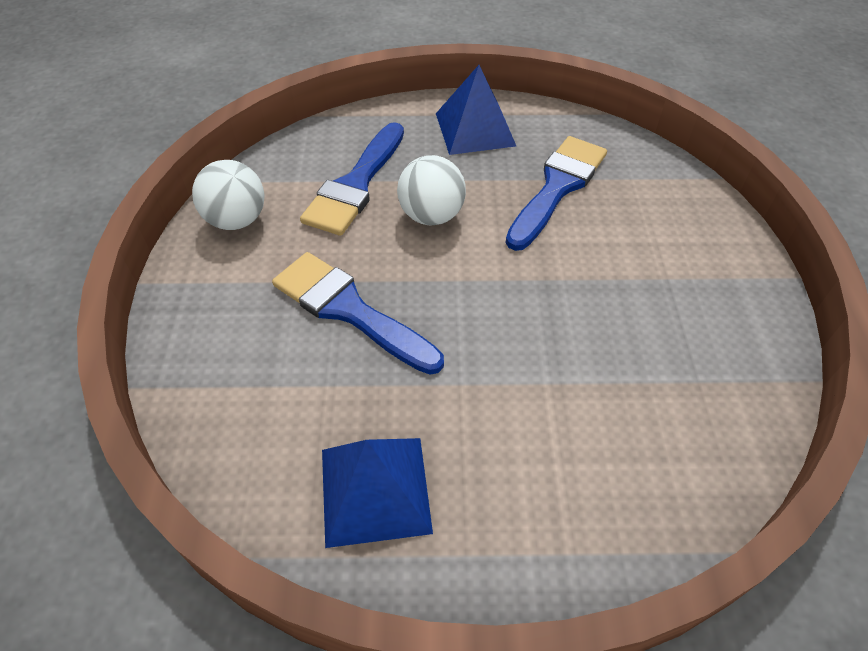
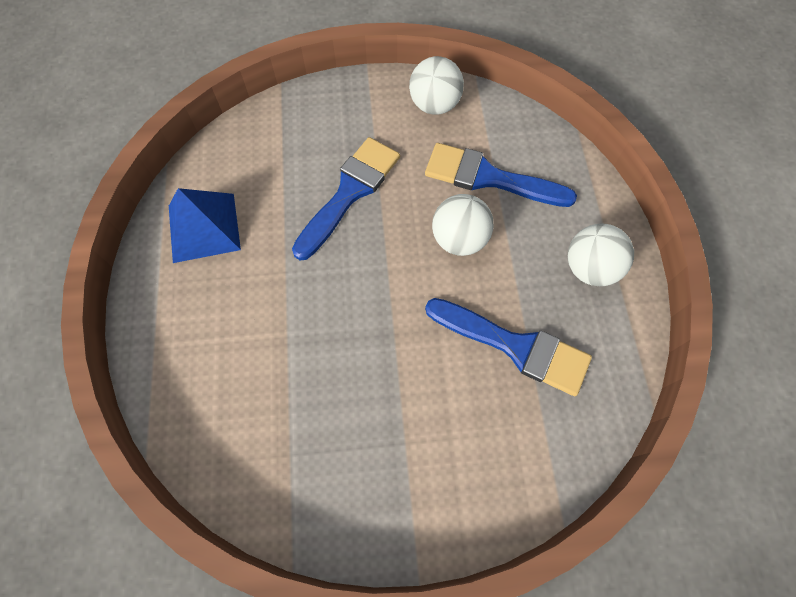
camera: 85 degrees right, 15 degrees up
(475, 129) = (590, 268): blue pyramid -> white ball

